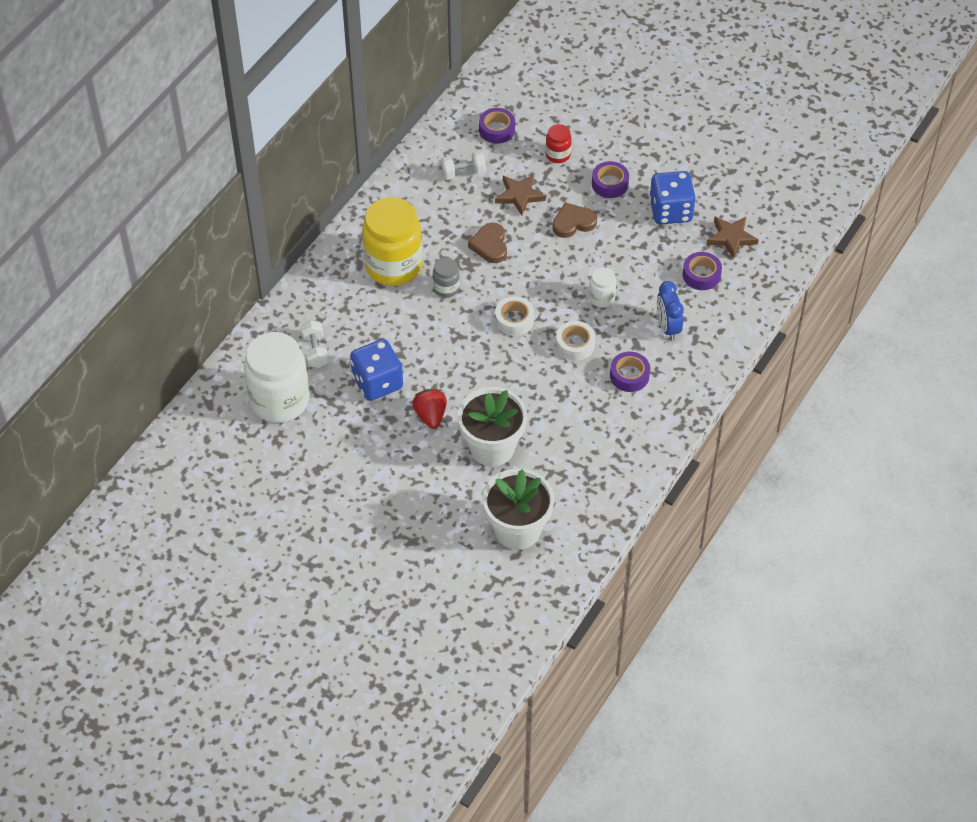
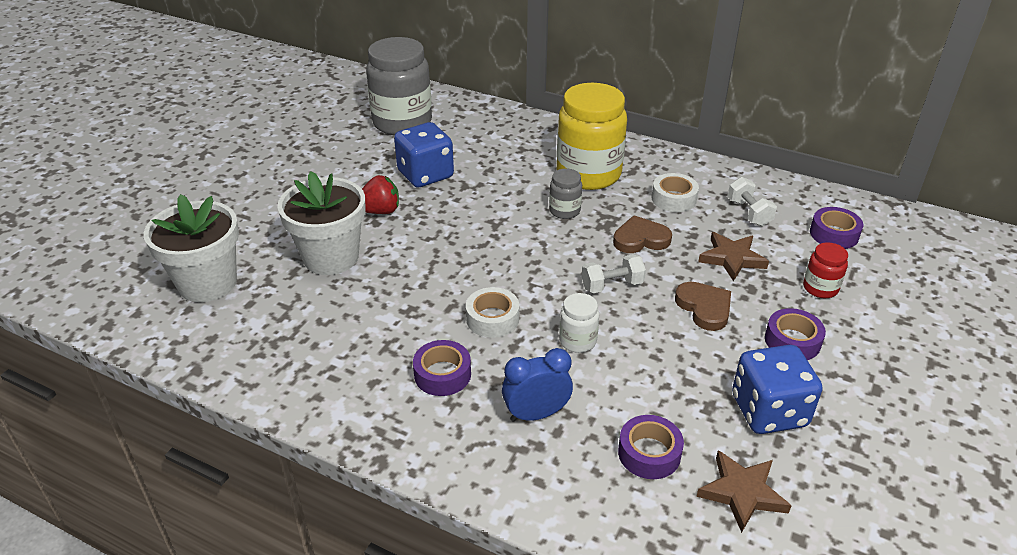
camera: 85 degrees right, 15 degrees down
(279, 400) = (402, 122): white jar -> grey jar
(315, 351) = (464, 136): white dumbbell -> white dumbbell (612, 285)
(514, 320) = (525, 264): white tape -> white tape (673, 199)

